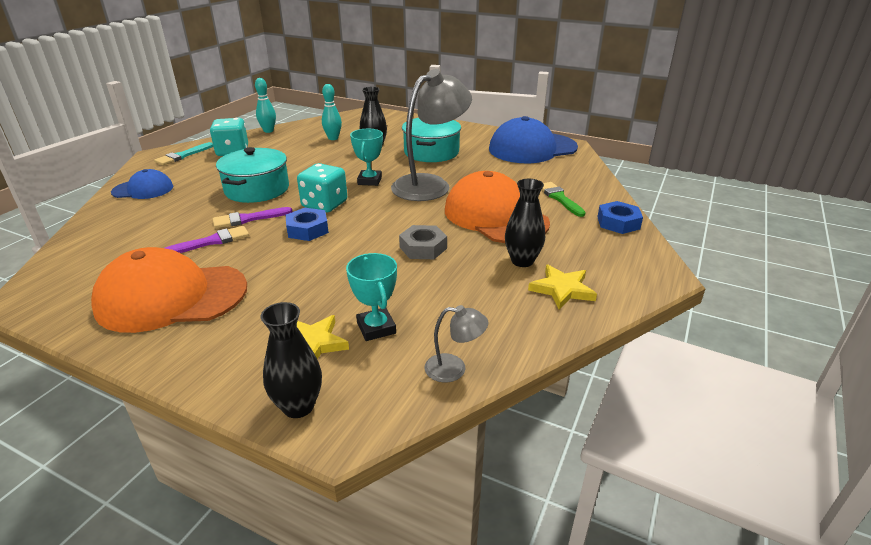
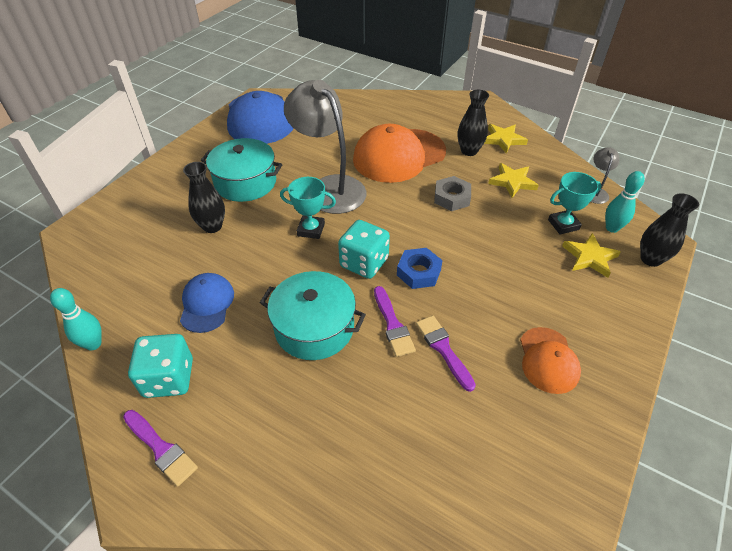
camera: 85 degrees left, 15 degrees up
(143, 189) = (289, 469): blue cap -> blue cap (207, 304)
(171, 297) = (548, 360): orange cap -> orange cap, size x0.54
(182, 156) = (161, 448): turquoise brush -> purple brush
(333, 138) = (163, 265): turquoise bowling pin -> turquoise bowling pin (612, 228)
(462, 292) = (512, 182): none -> yellow star
(559, 198) = (370, 120): green brush -> none
(618, 223) = (413, 102): blue nut -> none

